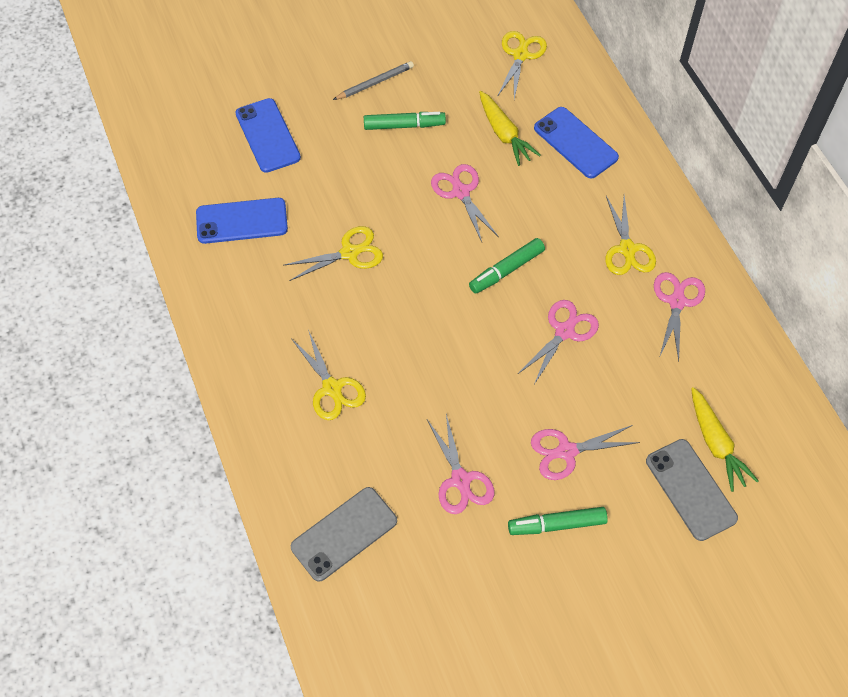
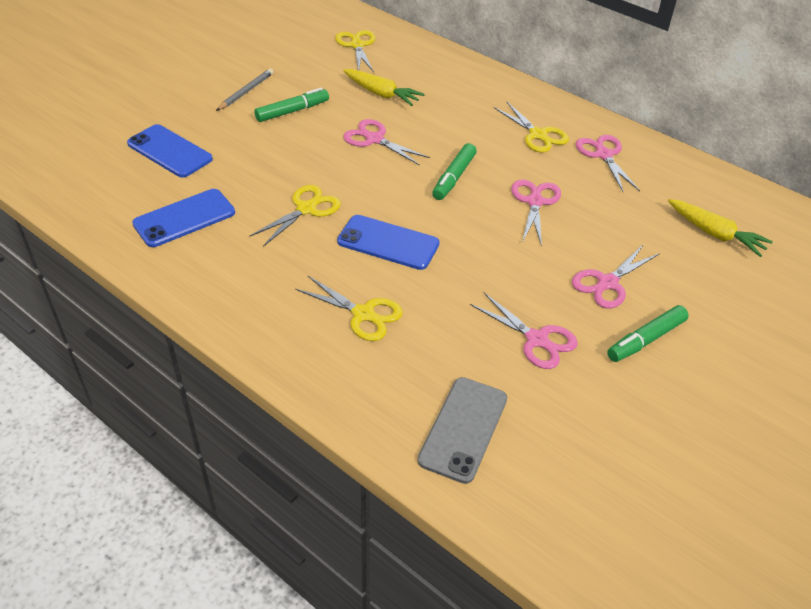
camera: 30 degrees left, 15 degrees down
(575, 143) = (443, 84): blue phone -> blue phone (388, 243)
(690, 489) = (725, 271): grey phone -> none

